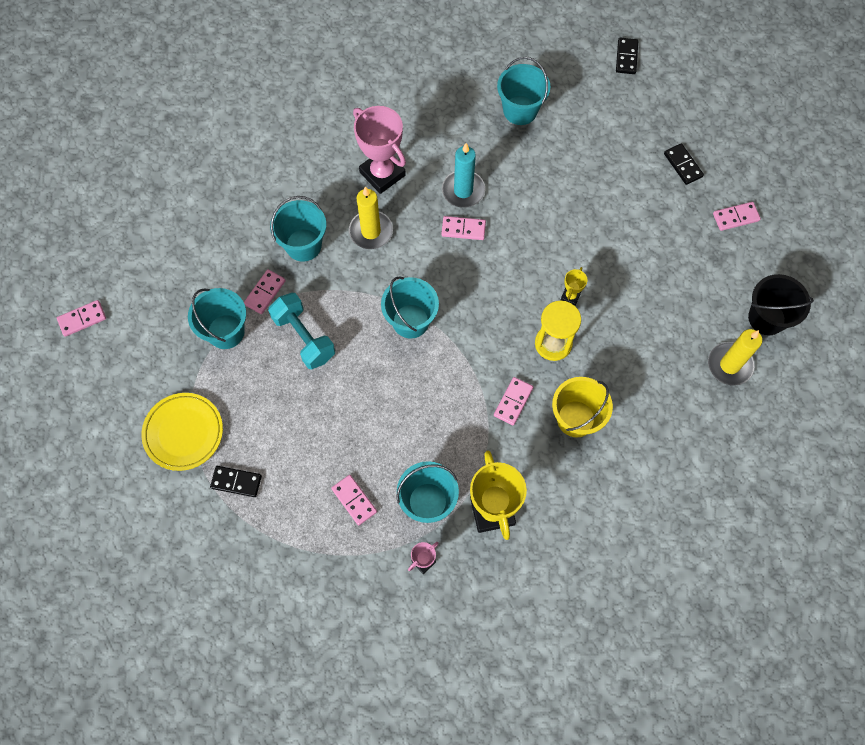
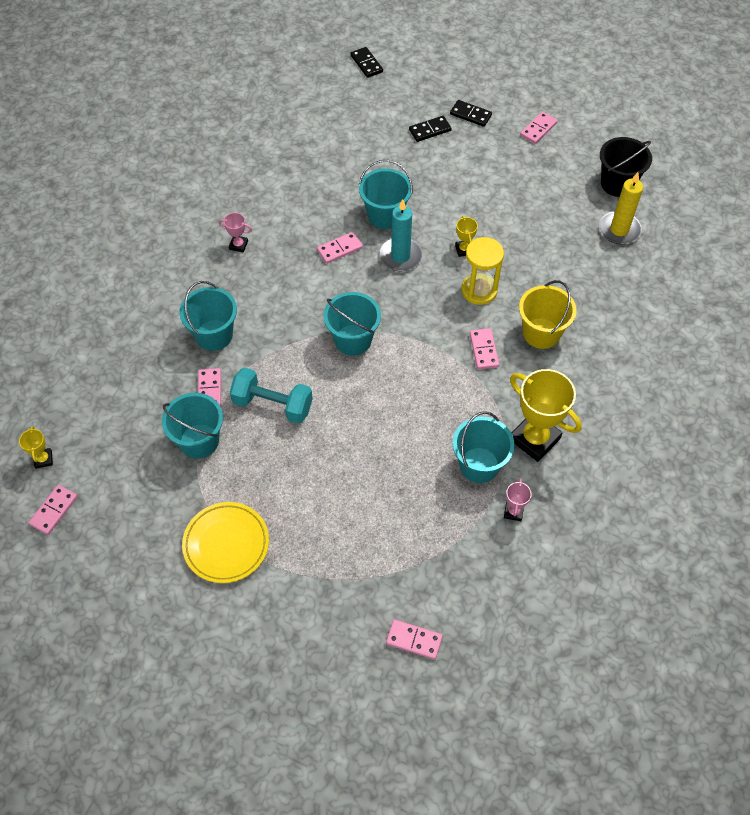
camera: 35 degrees left, 10 degrees down
(103, 271) = (43, 459): none -> yellow trophy
(236, 482) = (306, 553): black domino -> black domino (430, 130)
(354, 500) = (419, 502): pink domino -> pink domino (414, 640)
(371, 231) = (264, 293): yellow candle -> none
(382, 174) = (238, 245): pink trophy -> pink trophy, size x0.46
(463, 190) = (316, 221): turquoise candle -> turquoise candle (400, 256)
(520, 110) = (314, 141): turquoise bucket -> turquoise bucket (385, 215)

